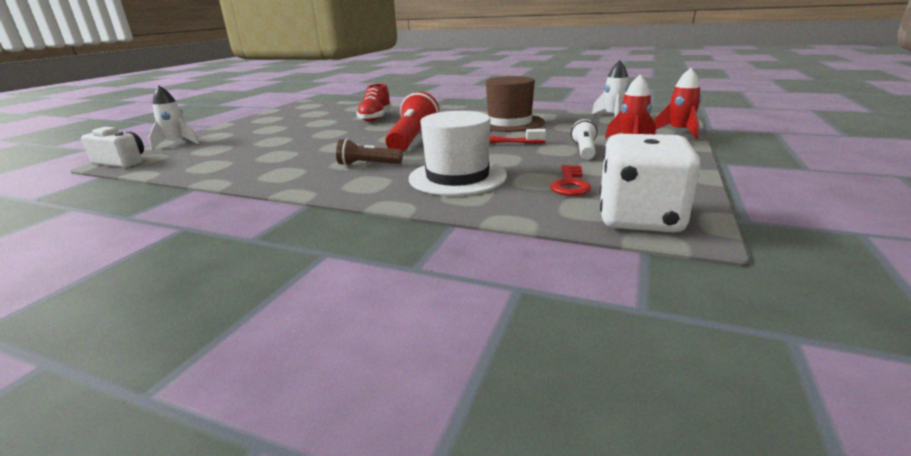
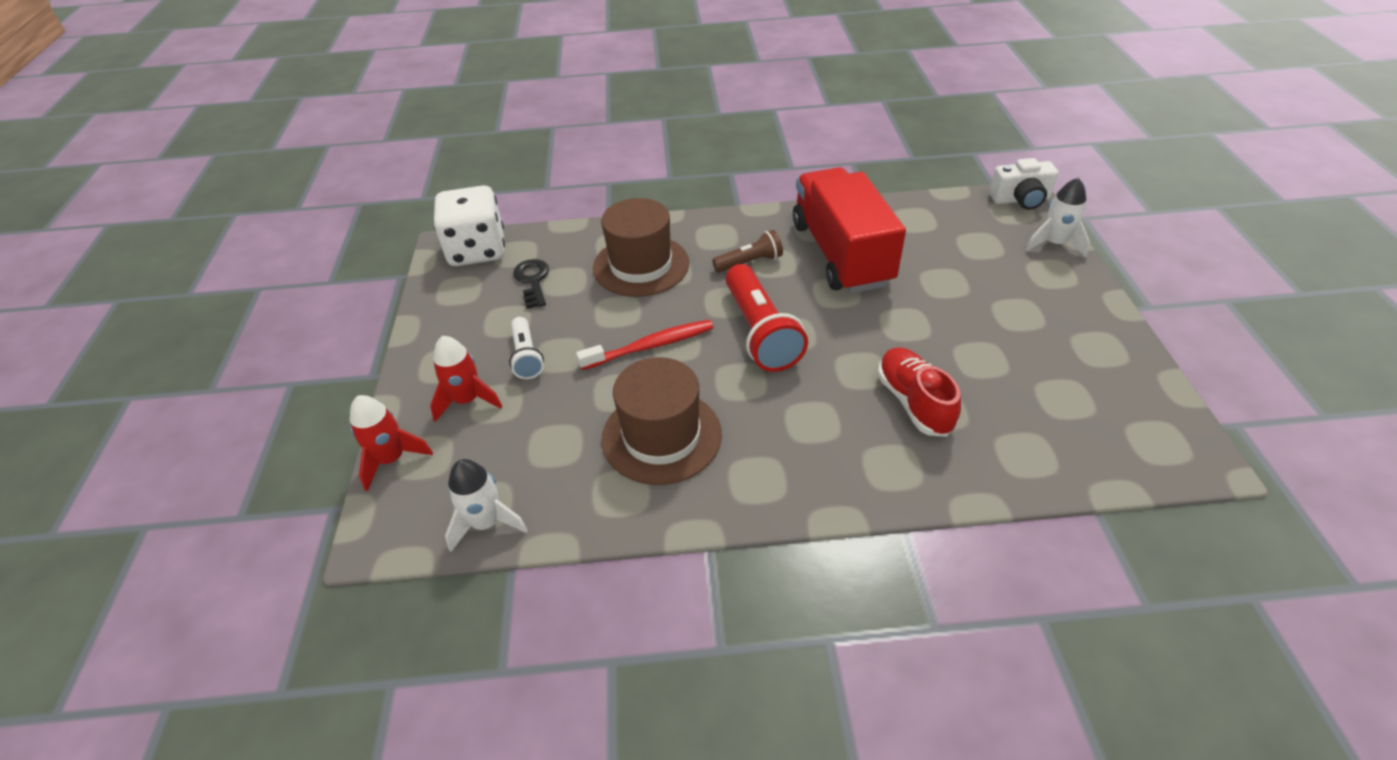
camera: 155 degrees right, 20 degrees up
(298, 158) = (841, 254): none -> red truck
(457, 177) = (641, 265): white hat -> brown hat
(570, 184) = (533, 281): red key -> black key

